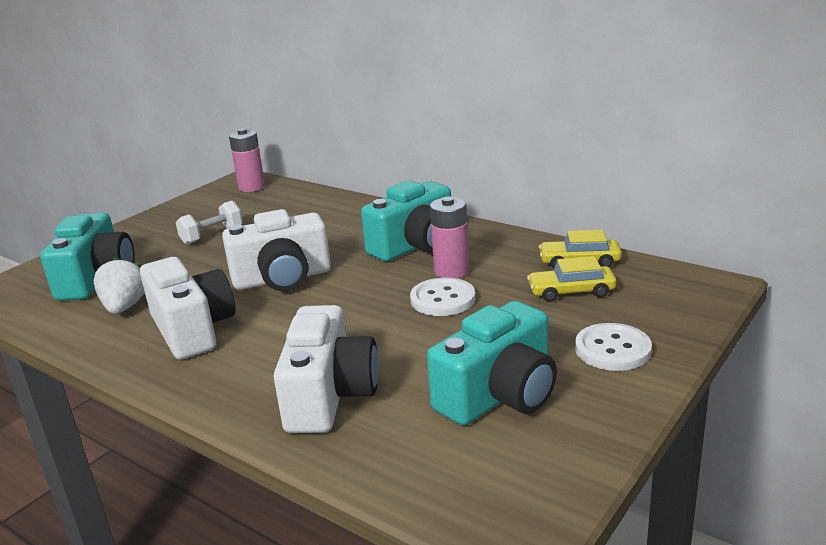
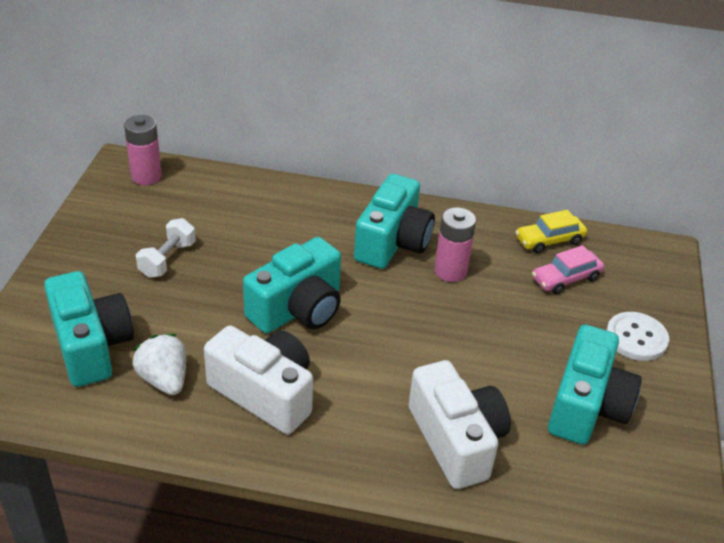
camera: 30 degrees left, 15 degrees up
(282, 278) = (298, 309): white camera -> turquoise camera
(442, 299) = (467, 308): white button -> none
(571, 291) = (566, 278): yellow car -> pink car

